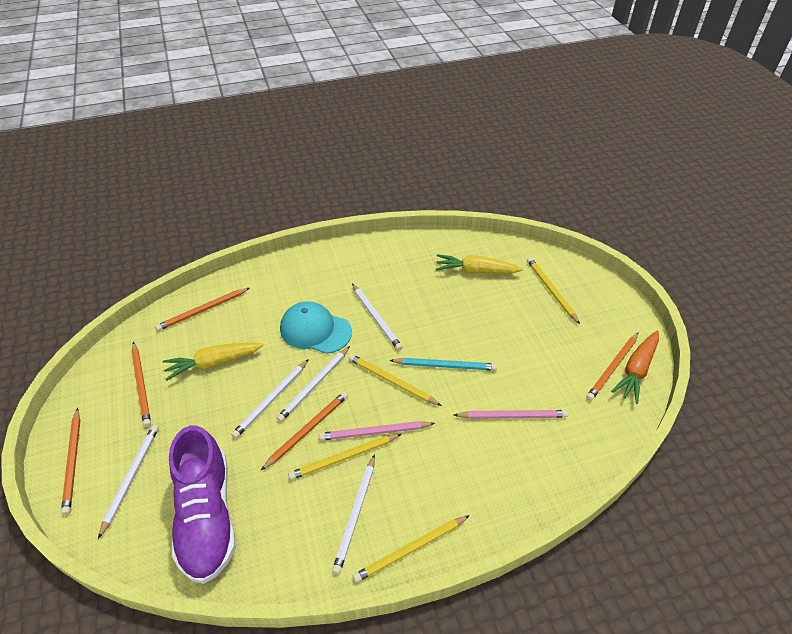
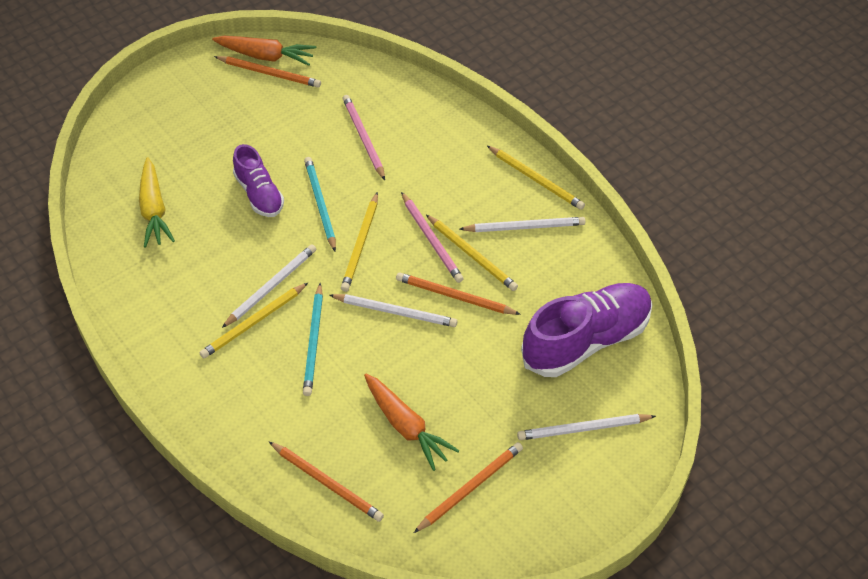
camera: 110 degrees left, 5 degrees up
(73, 461) = (594, 497): orange pencil -> none
(213, 363) = (406, 426): yellow carrot -> orange carrot
(272, 399) = (431, 344): white pencil -> none
(315, 330) = (314, 341): turquoise cap -> turquoise pencil
(470, 330) = (259, 194): none -> purple shoe
(551, 291) = (168, 135): yellow pencil -> yellow pencil (254, 322)

